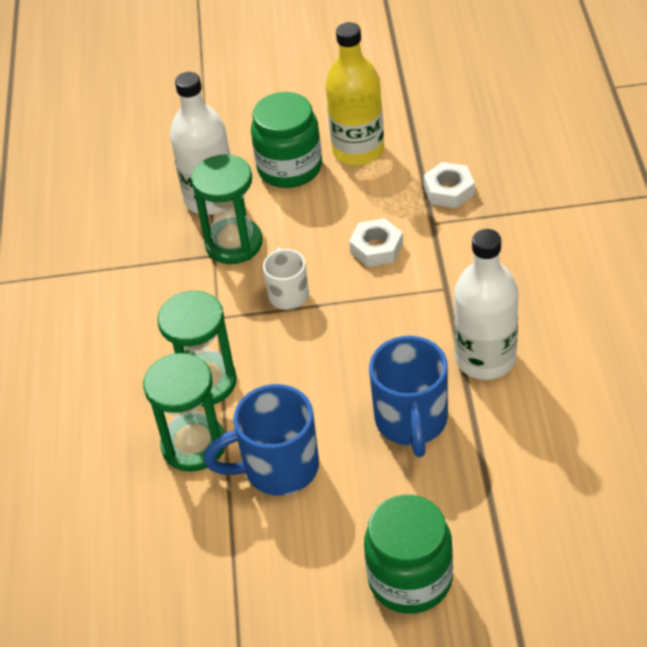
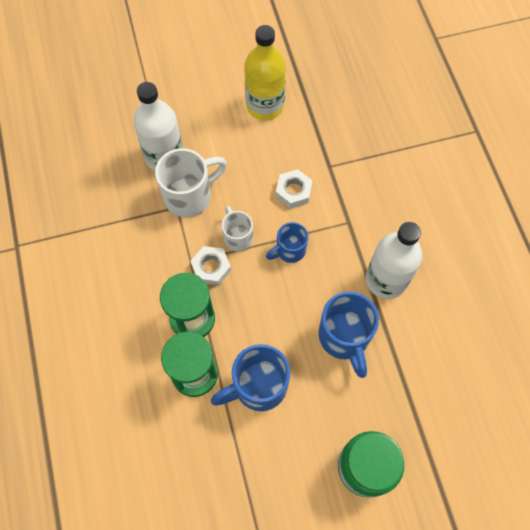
camera: 15 degrees left, 20 degrees up
(234, 244) = (189, 196): green hourglass -> white mug
(289, 168) = (218, 125): green jar -> none
(356, 315) = (289, 250): none -> blue mug
(449, 190) = (336, 137): white nut -> white nut (211, 268)

